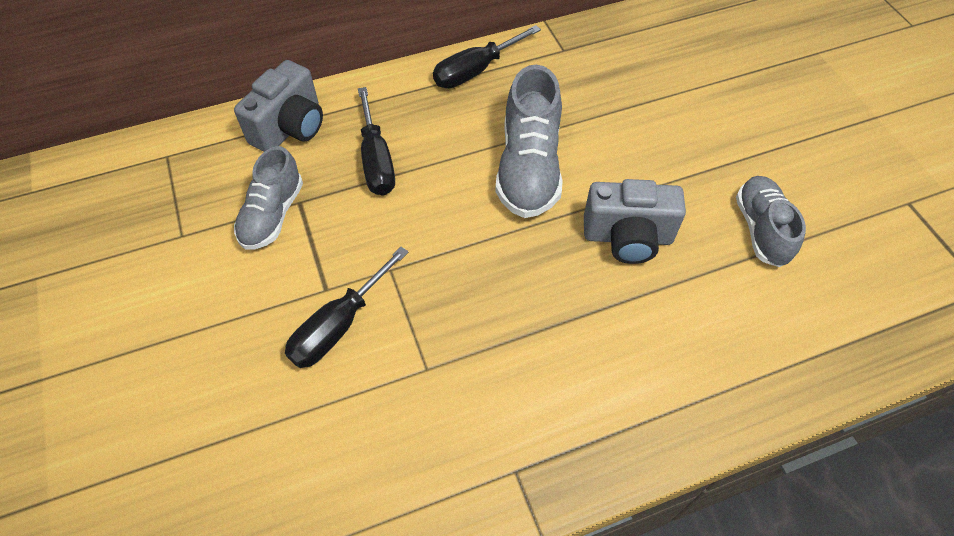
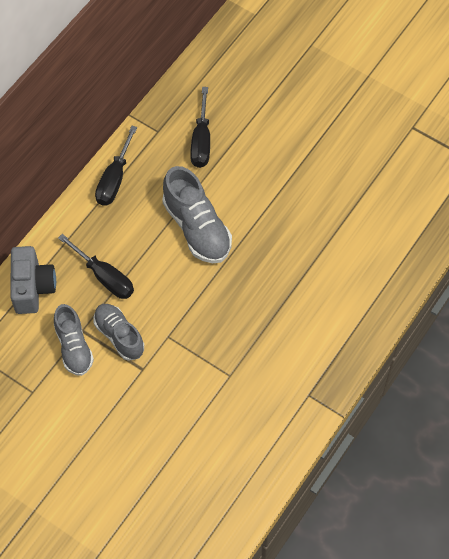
camera: 35 degrees left, 5 degrees up
(339, 325) = (166, 383): black screwdriver -> black screwdriver (201, 141)
(627, 237) = (280, 239): grey camera -> none
(761, 229) = (346, 191): grey shoe -> grey shoe (119, 336)

